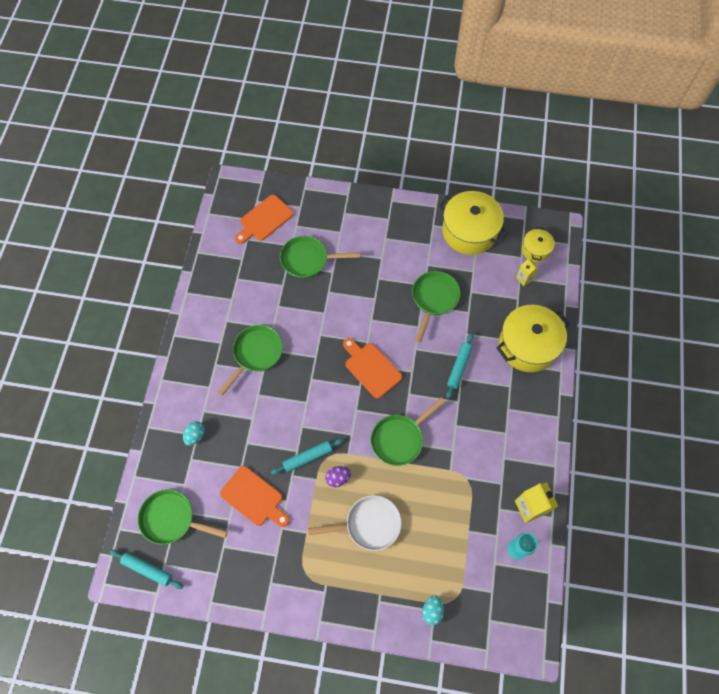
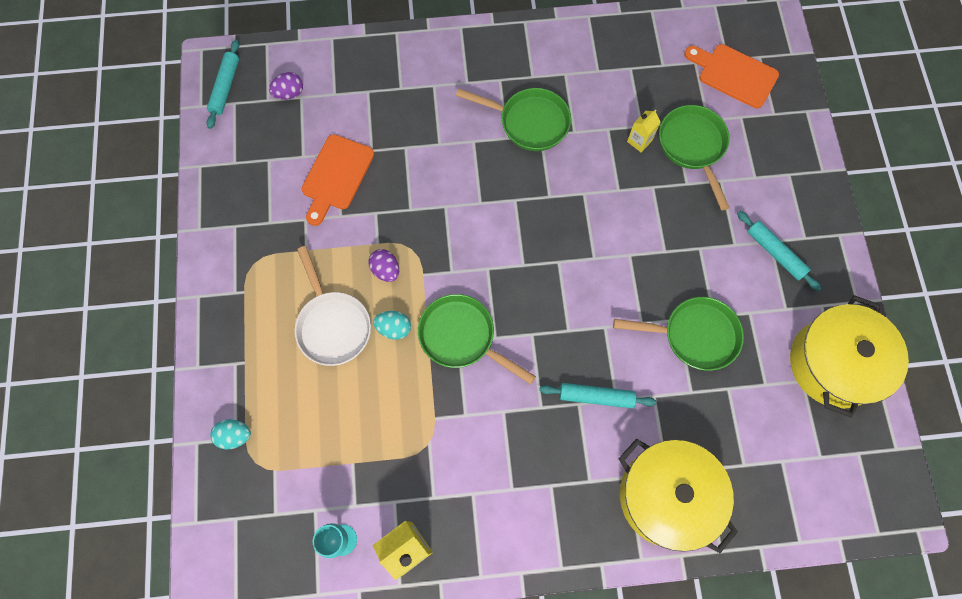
camera: 75 degrees right, 5 degrees up
(171, 519) = (289, 93): green pan -> purple egg
(195, 436) = (399, 86): turquoise egg -> turquoise egg (394, 328)
(307, 457) = (404, 225): turquoise rolling pin -> turquoise rolling pin (775, 253)
(371, 368) = (555, 273): orange cutting board -> none
(524, 278) = (783, 469): yellow carton -> yellow carton (639, 141)
(535, 249) = (844, 478): yellow pot -> none

